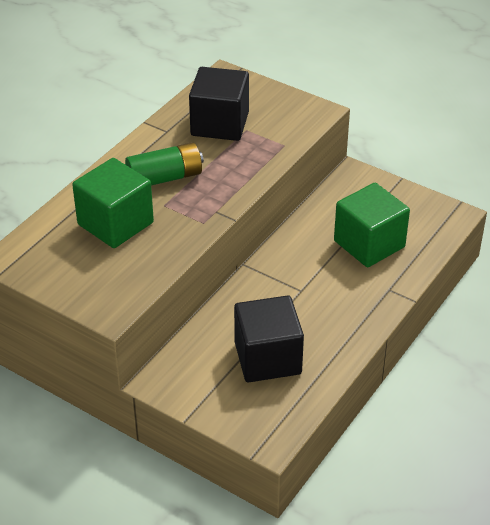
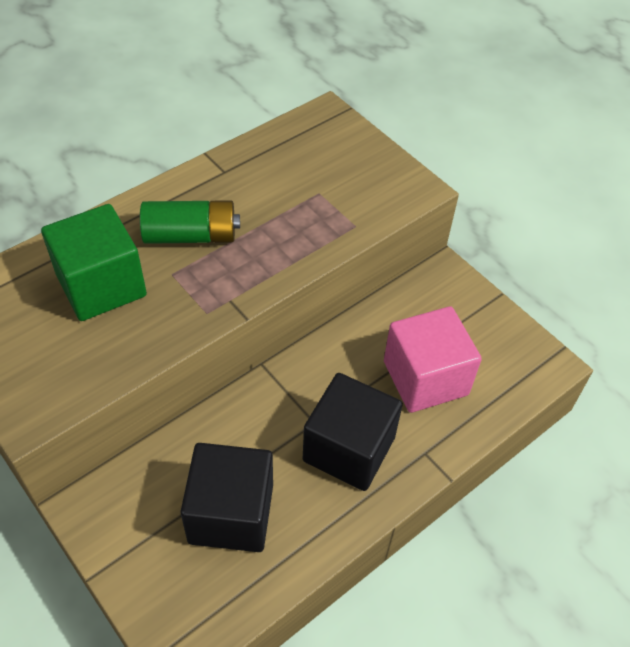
camera: 15 degrees right, 10 degrees up
(220, 124) = (290, 177): black cube -> black cube (349, 449)
(369, 244) = (425, 378): green cube -> pink cube

